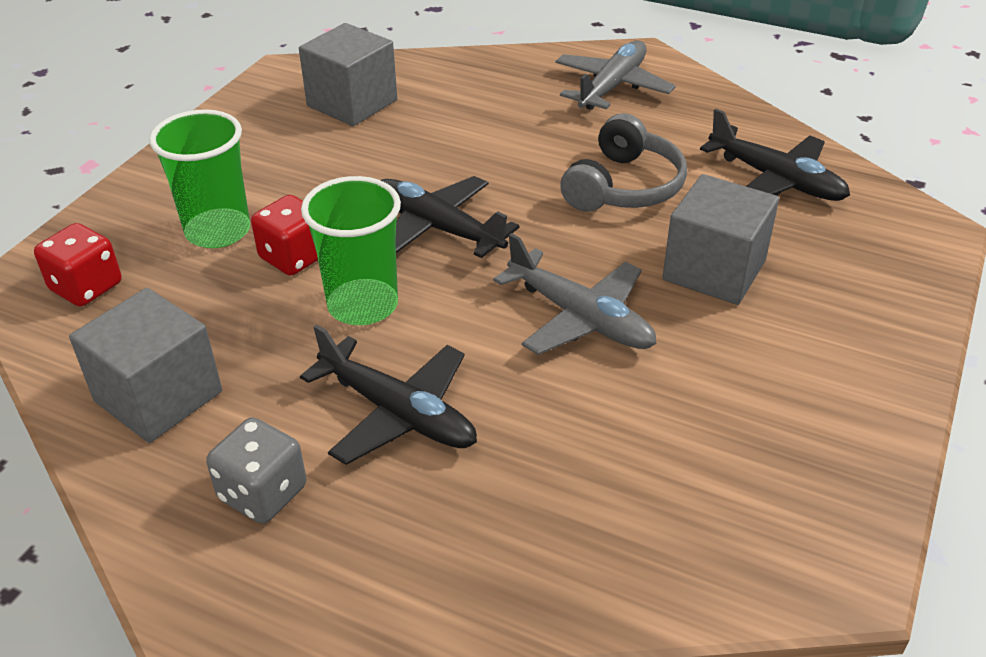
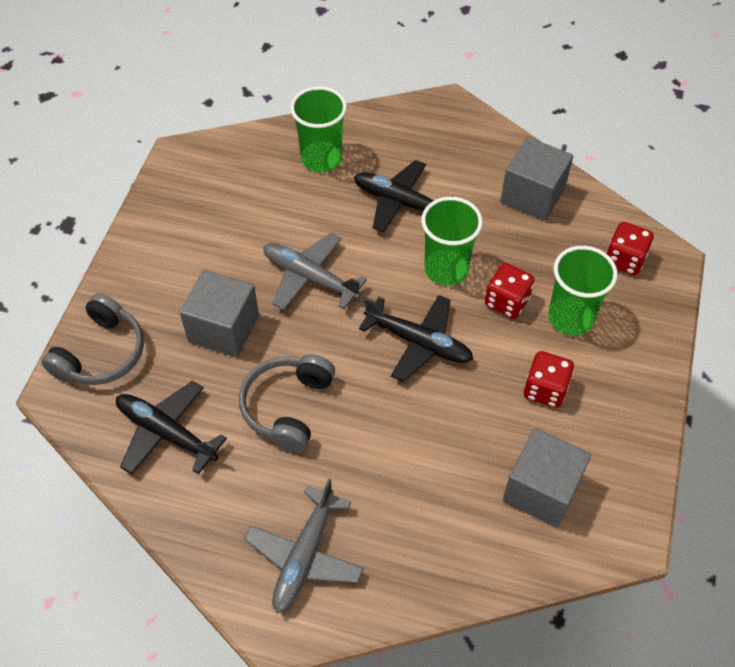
camera: 170 degrees right, 15 degrees up
(263, 493) = (452, 155): grey dice -> none
(298, 171) = (545, 389): none -> red dice
(532, 521) = (321, 159): none -> green cup
(889, 261) = (101, 353): none -> grey headphones

